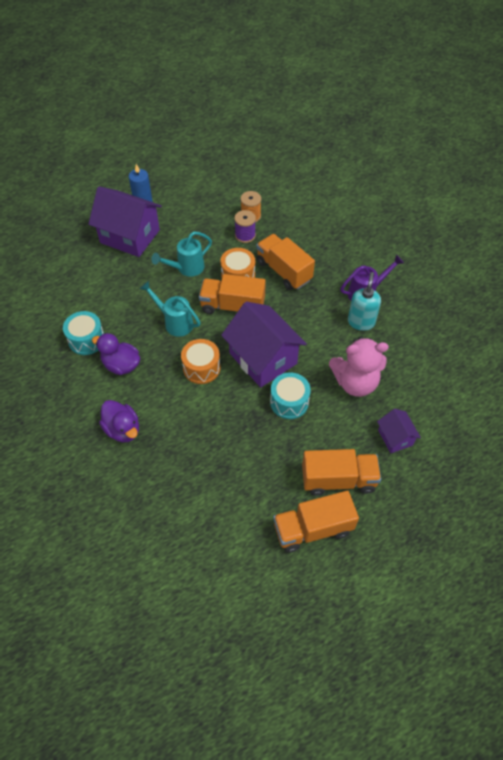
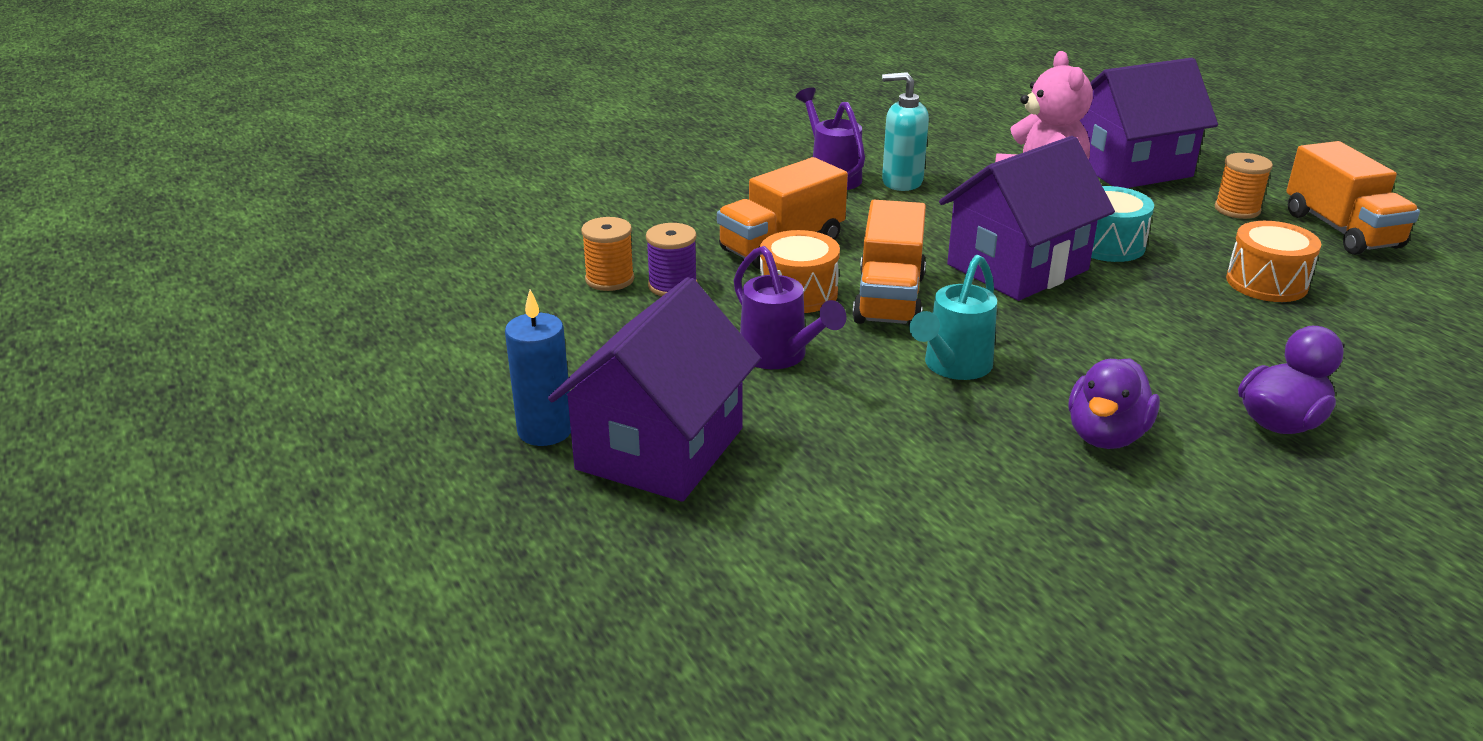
camera: 90 degrees left, 25 degrees down
(86, 340) = (1049, 497): turquoise drum -> none
(186, 268) = (780, 357): turquoise watering can -> purple watering can
(201, 368) = (1069, 331): orange drum -> orange drum (1266, 283)
(338, 479) = (1237, 209): orange truck -> orange spool
(395, 437) = (1131, 168): purple house -> purple house, size x1.99

